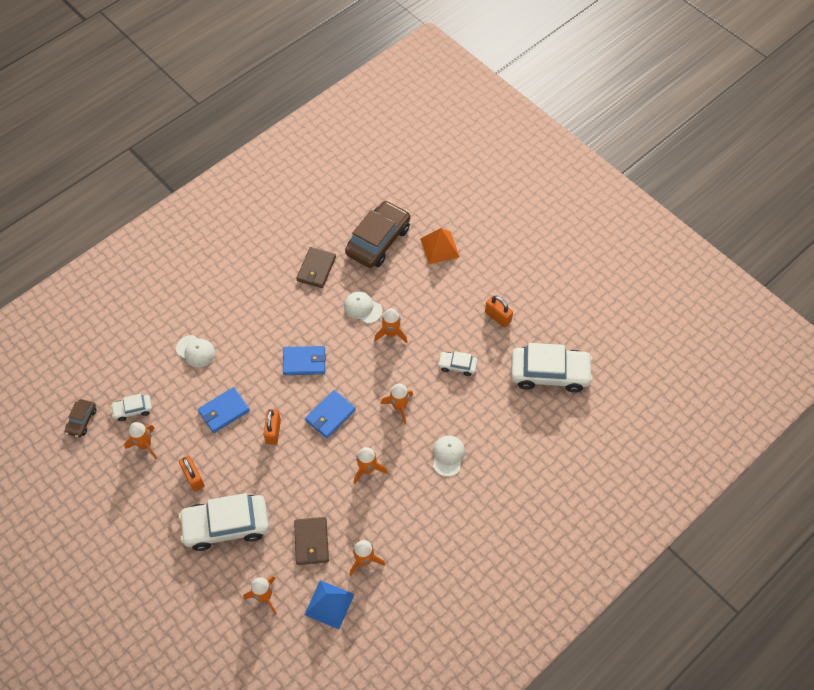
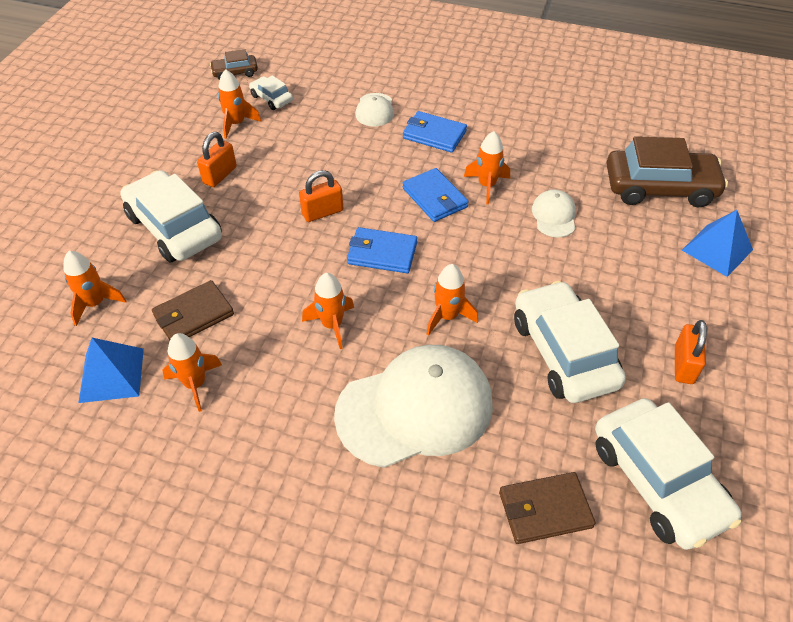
camera: 60 degrees right, 10 degrees down
(224, 411) = (318, 162): blue wallet -> blue wallet (434, 135)
(316, 269) = (564, 153): brown wallet -> brown wallet (545, 510)
(391, 333) = (545, 259): orange rocket -> orange rocket (487, 185)
(439, 247) = (717, 249): orange pyramid -> blue pyramid
(448, 456) = (415, 408): white cap -> white cap, size x2.20
(457, 366) = (563, 352): white car -> white car, size x2.08

